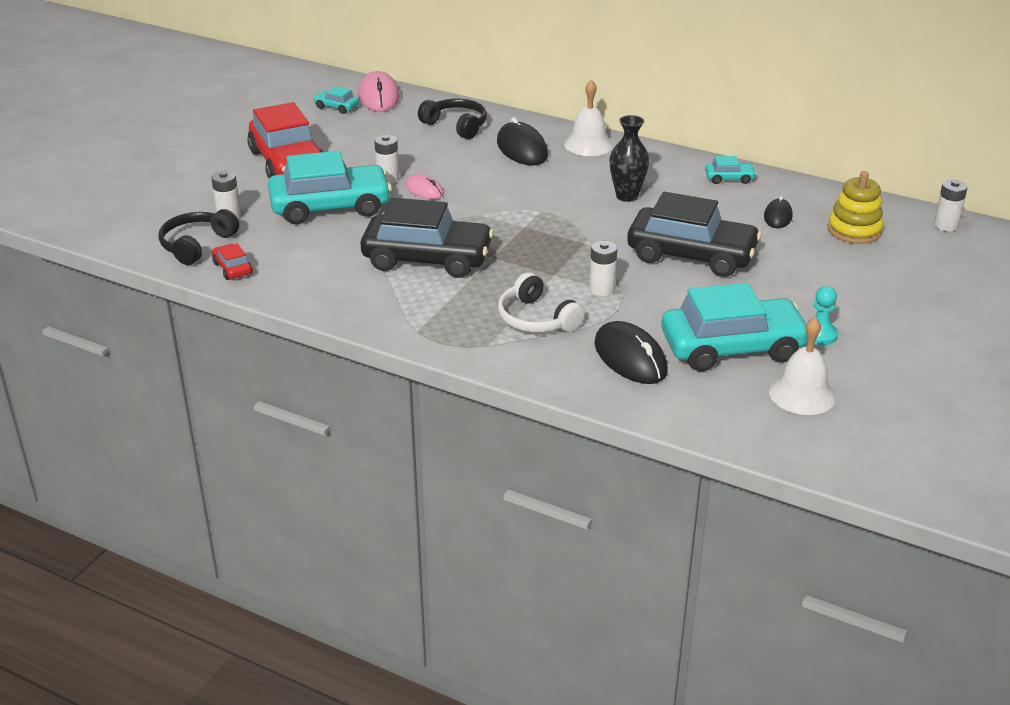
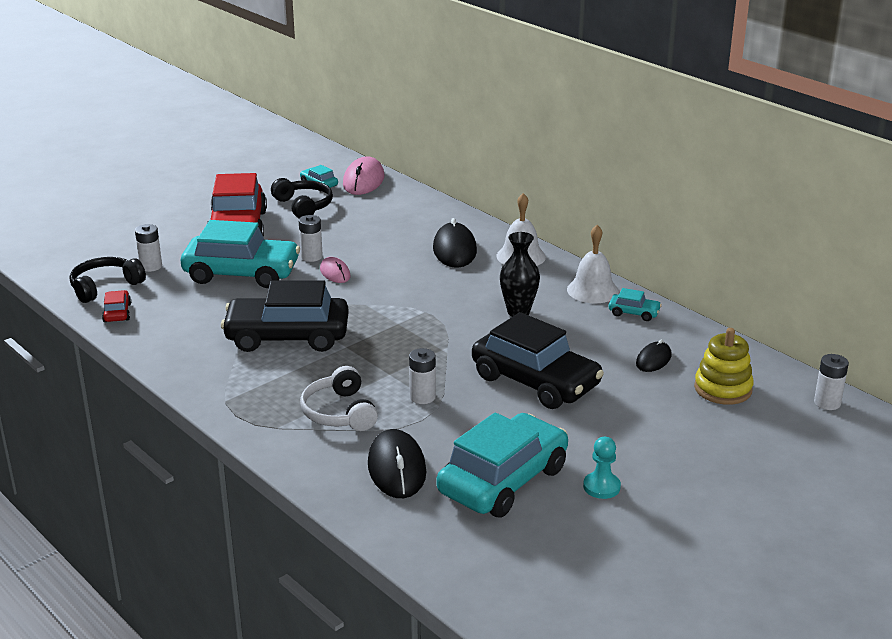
camera: 20 degrees right, 5 degrees down
(427, 259) = (287, 336): black car -> black car turned 150 degrees clockwise
(456, 126) = (411, 218): black headphones -> black headphones (304, 206)
(732, 348) = (503, 480): turquoise car -> turquoise car turned 60 degrees counterclockwise
(802, 394) = (536, 542): white bell -> white bell (592, 290)

